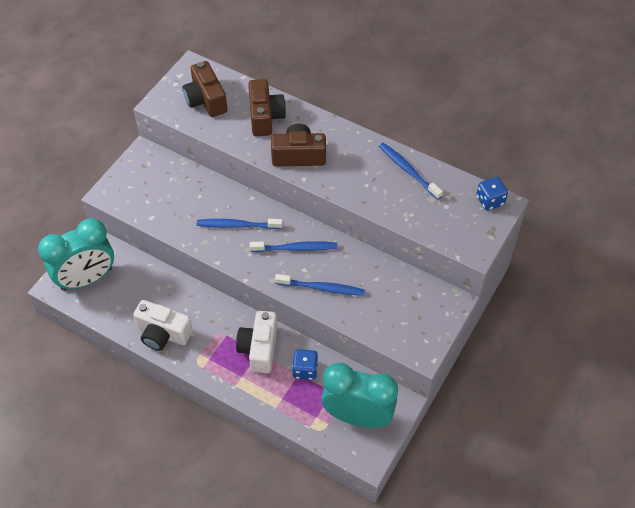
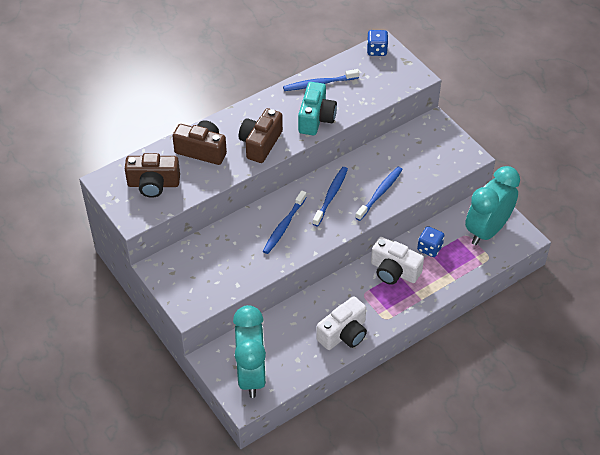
camera: 65 degrees left, 5 degrees down
(358, 186) = (316, 118): none -> turquoise camera

